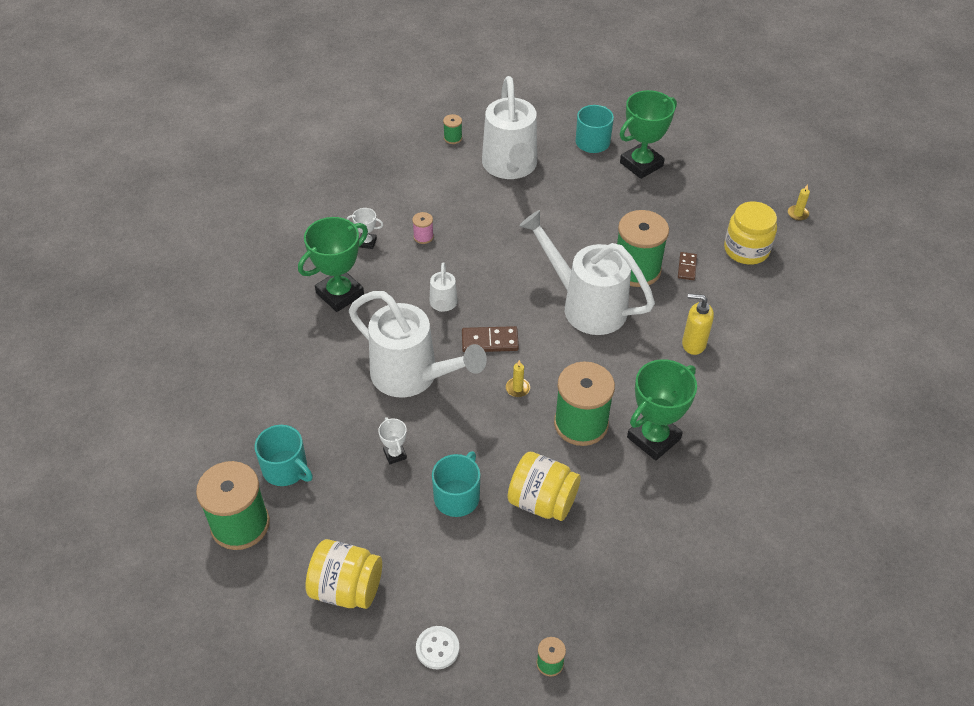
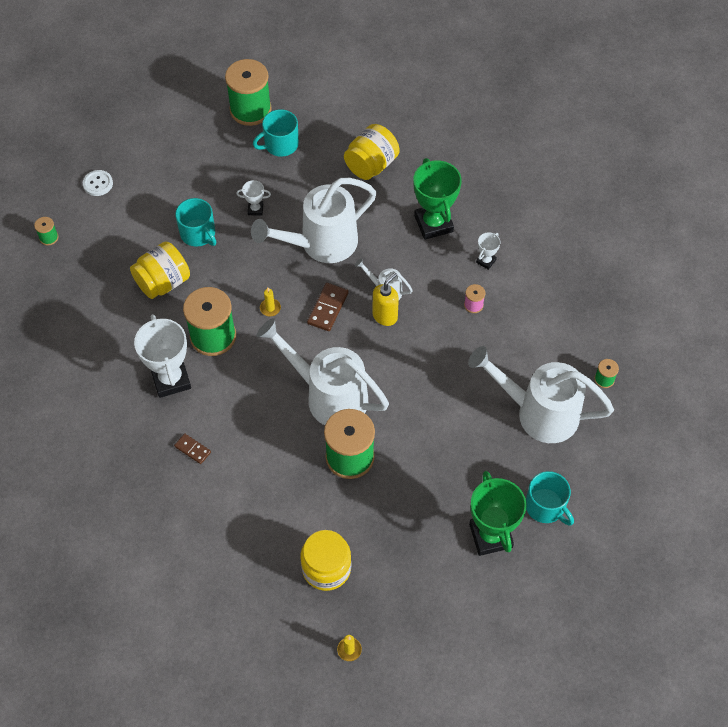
camera: 115 degrees right, 10 degrees up
(346, 588) = (168, 151): yellow jar -> yellow jar (371, 165)
(586, 305) = (329, 396): white watering can -> white watering can turned 120 degrees counterclockwise
(654, 438) = (171, 379): green trophy -> white trophy
(687, 267) = (331, 501): brown domino -> brown domino (192, 449)
(693, 344) = (243, 458): yellow soap dispenser -> yellow soap dispenser (385, 316)

